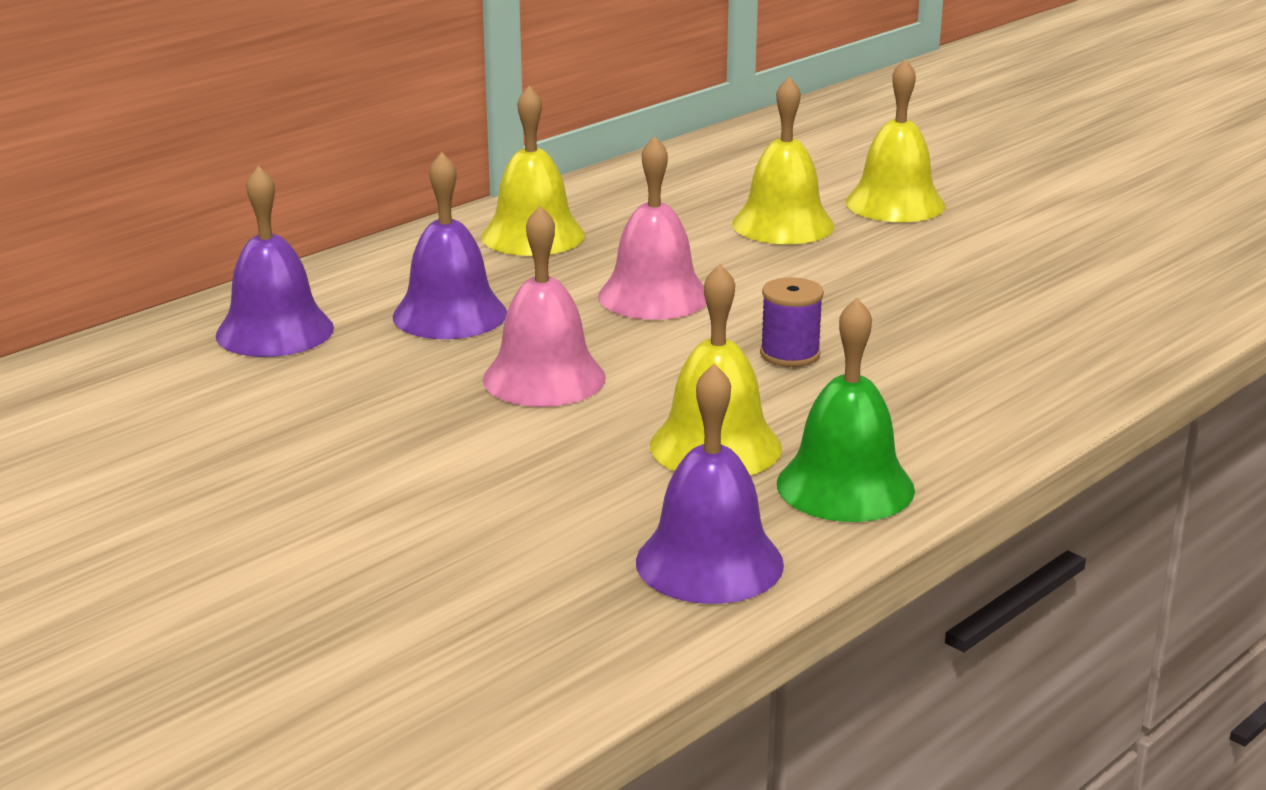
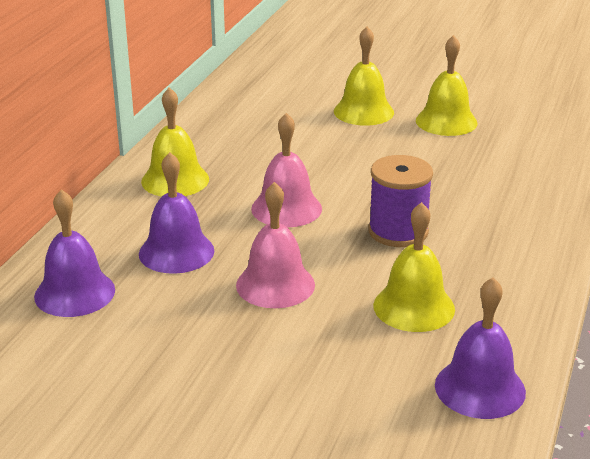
camera: 25 degrees left, 5 degrees up
(783, 224) = (315, 140): yellow bell -> yellow bell (446, 121)
(790, 354) = (398, 231): purple spool -> purple spool, size x1.63
(845, 486) = (504, 314): green bell -> none

